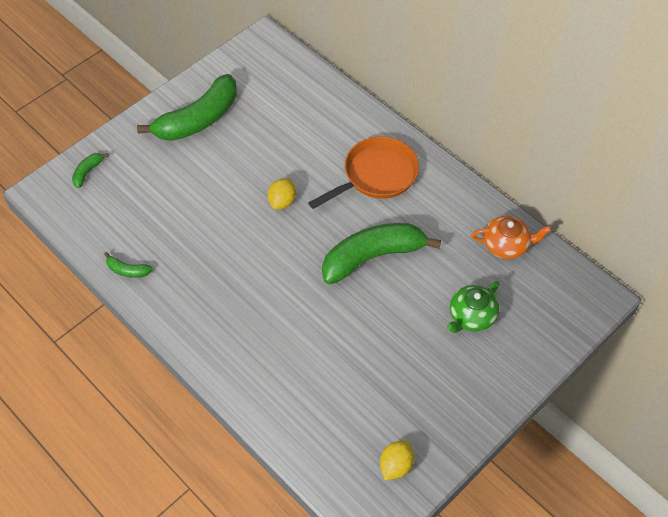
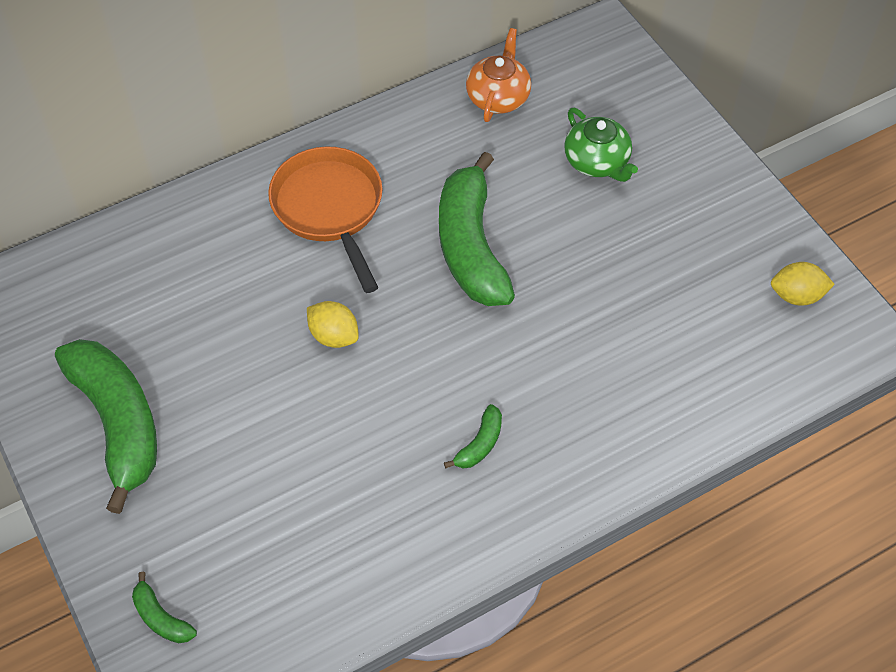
camera: 75 degrees left, 0 degrees up
(127, 270) = (393, 580): green banana -> green banana (480, 444)
(396, 465) = (796, 296): yellow lemon -> yellow lemon turned 45 degrees counterclockwise

